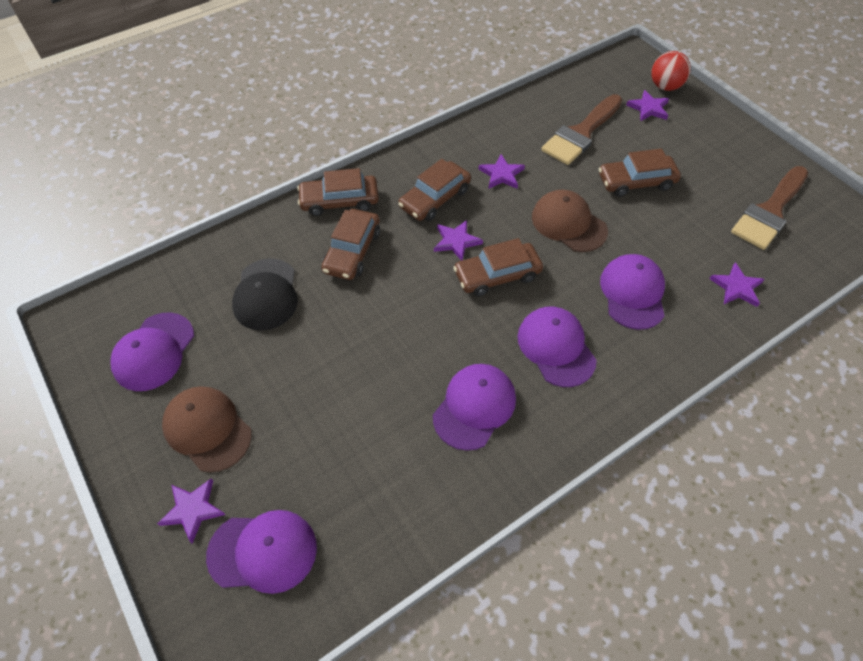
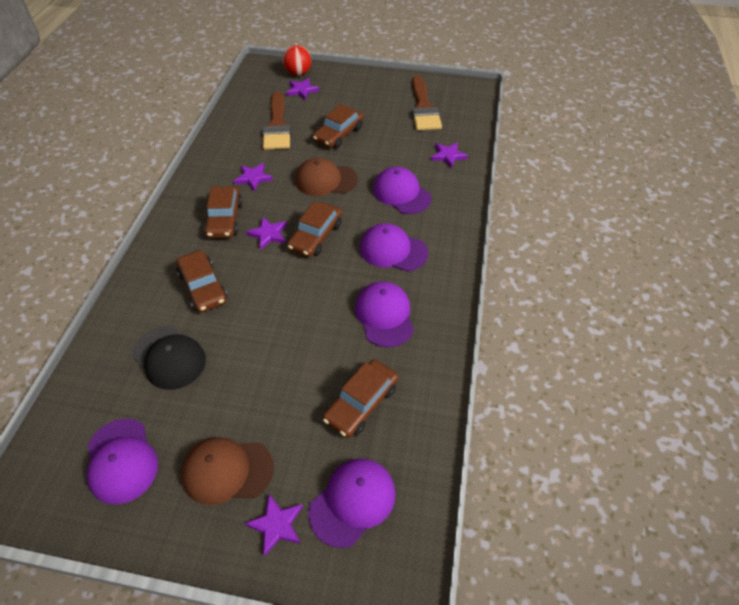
camera: 45 degrees left, 5 degrees down
(339, 201) = (156, 263): brown car -> brown car (361, 403)

